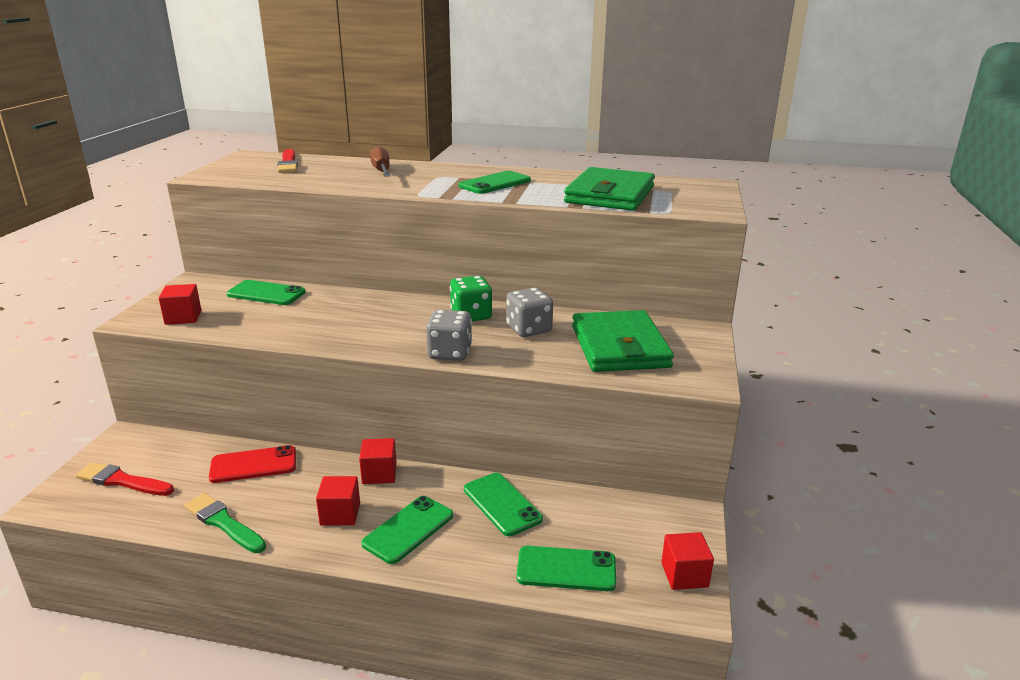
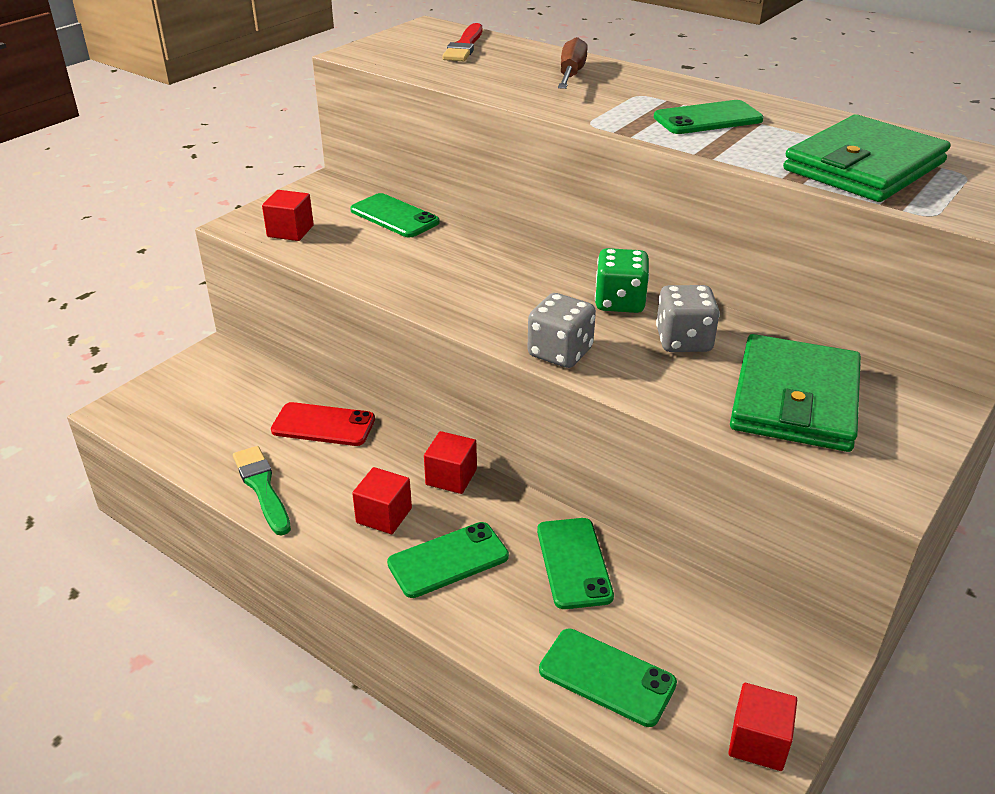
camera: 25 degrees right, 10 degrees up
(122, 481) = (190, 407): red brush -> none

